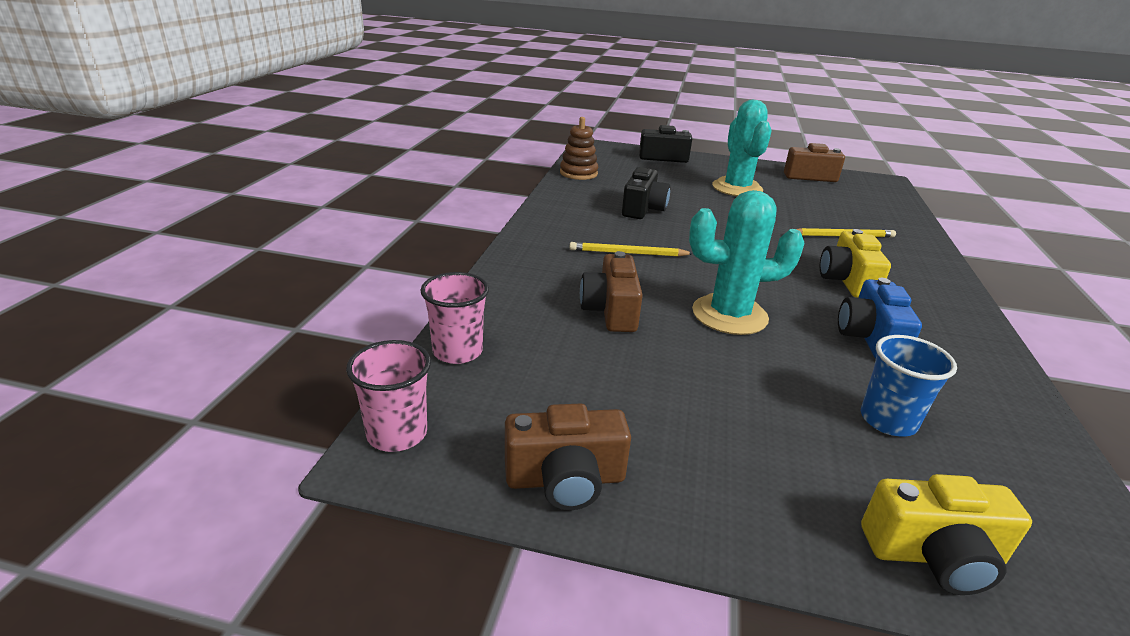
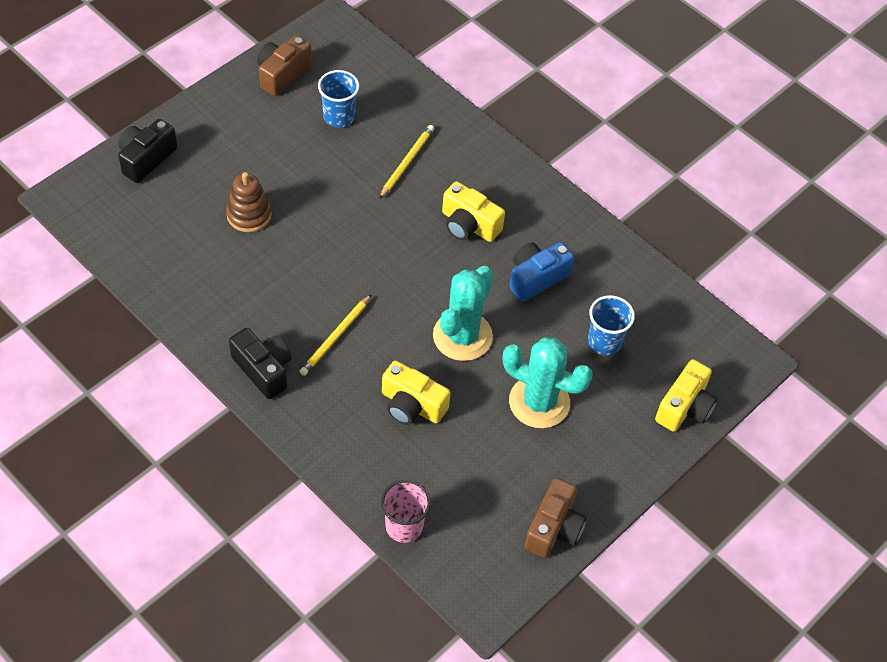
camera: 60 degrees left, 25 degrees up
(397, 433) = (469, 594): pink cup -> none
(578, 173) = (137, 265): brown stacking toy -> brown stacking toy (249, 215)
(611, 311) = (412, 405): brown camera -> yellow camera
(643, 209) = (260, 268): black camera -> black camera (263, 370)
(737, 188) = (267, 157): turquoise cactus -> turquoise cactus (539, 402)
(820, 201) = (339, 117): none -> blue cup
(870, 338) = (536, 278): blue camera -> blue camera turned 105 degrees clockwise

